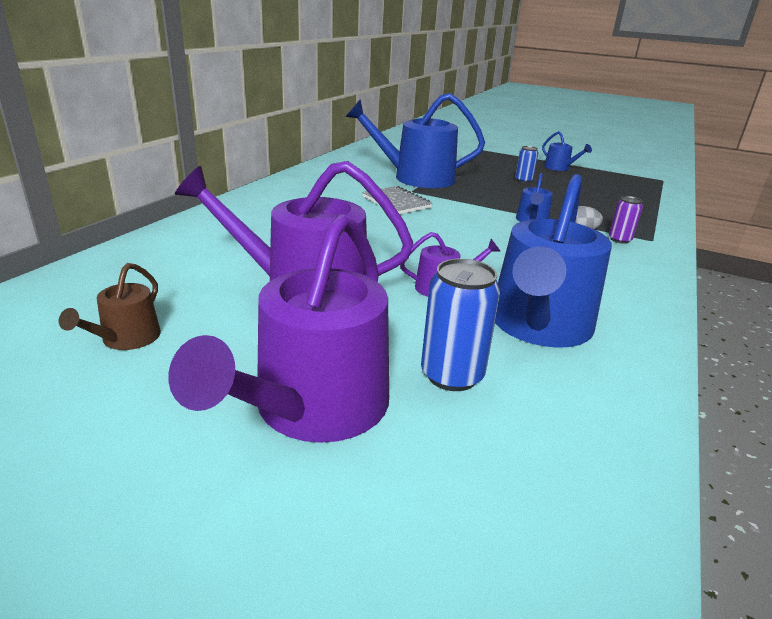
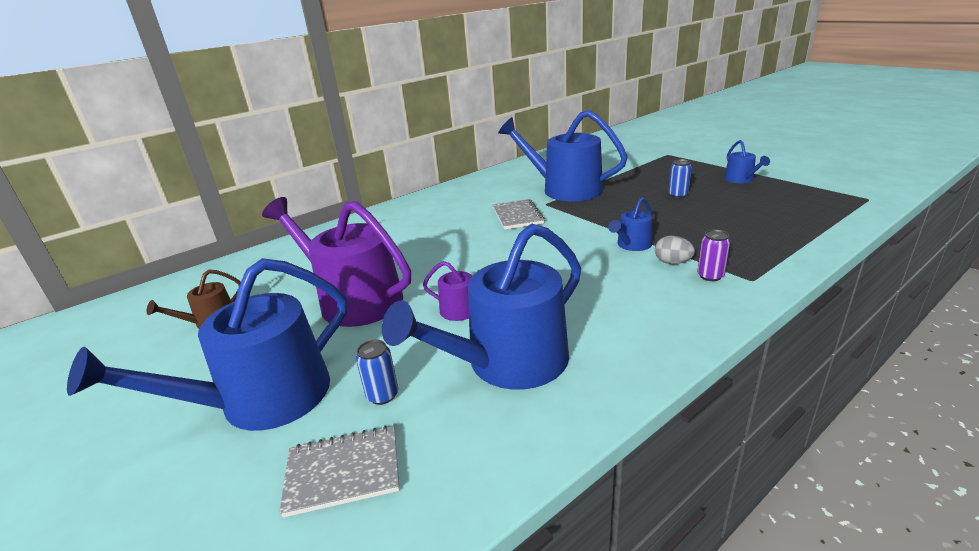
camera: 30 degrees right, 0 degrees up
(314, 408) = (262, 400): purple watering can -> blue watering can
(452, 375) = (382, 395): blue can -> blue can, size x0.59
(497, 452) = (343, 472): none -> grey notebook

